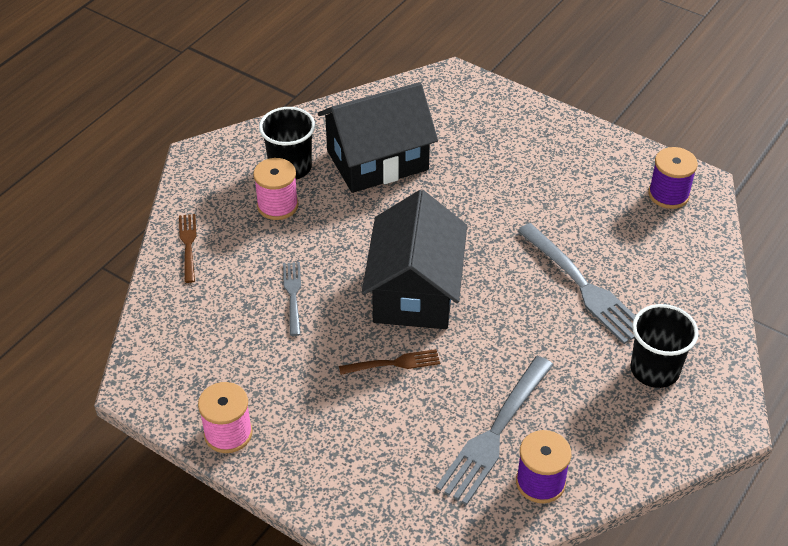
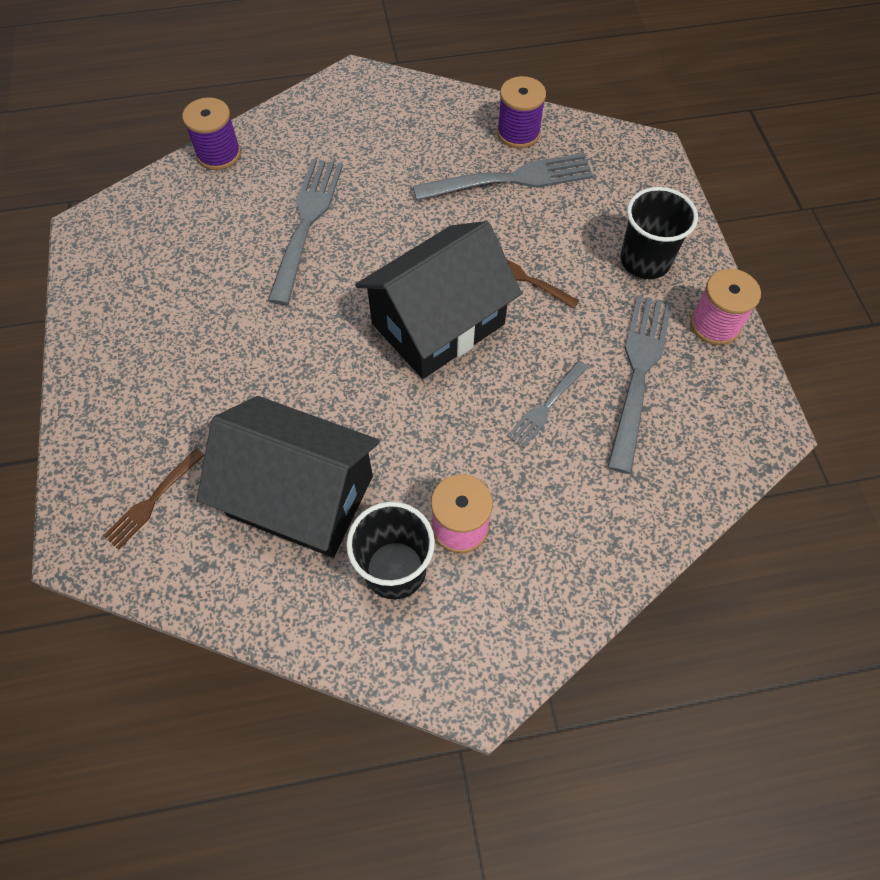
camera: 135 degrees left, 15 degrees up
(188, 245) = (598, 553): brown fork -> brown fork (153, 500)
(252, 357) = (638, 374): none -> grey fork
(654, 370) = (348, 136): black cup -> black cup (645, 261)
(668, 194) = (126, 238): purple spool -> purple spool (219, 154)

